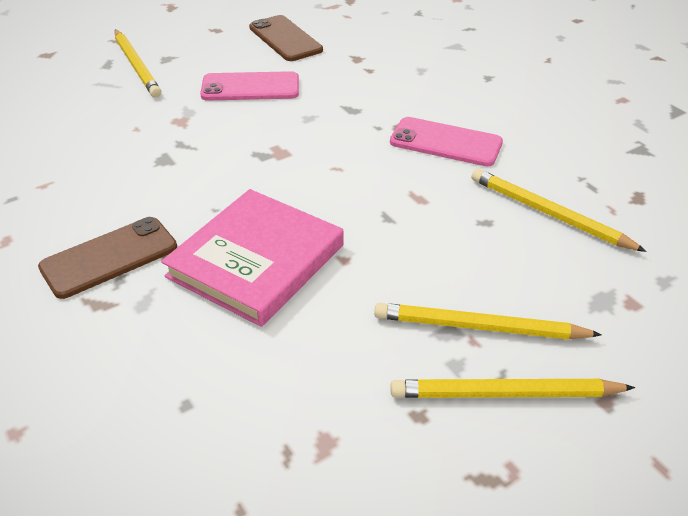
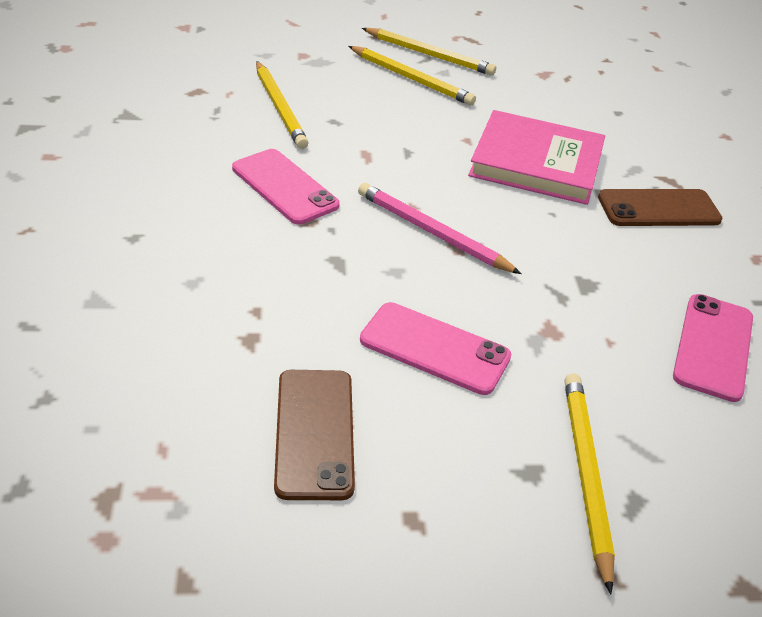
camera: 155 degrees left, 0 degrees up
(56, 150) = (713, 347): none -> pink phone
(256, 261) = (536, 163): pink book -> pink book turned 45 degrees clockwise
(304, 152) = (432, 232): none -> pink pencil

